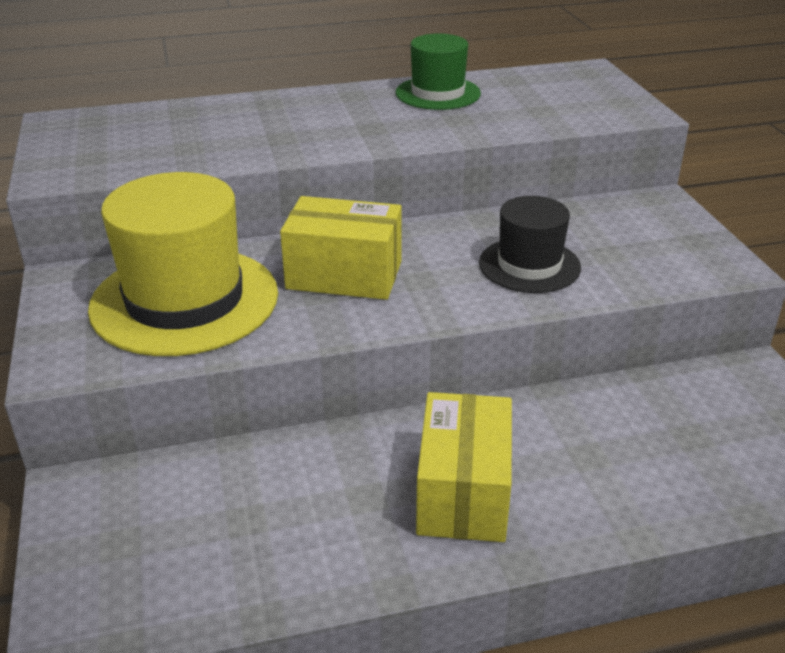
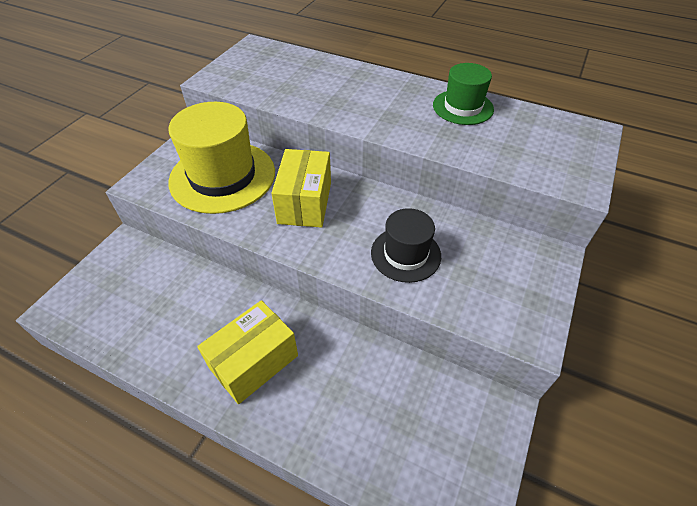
camera: 40 degrees right, 15 degrees up
(344, 275) = (305, 202): yellow box -> yellow box turned 45 degrees clockwise

